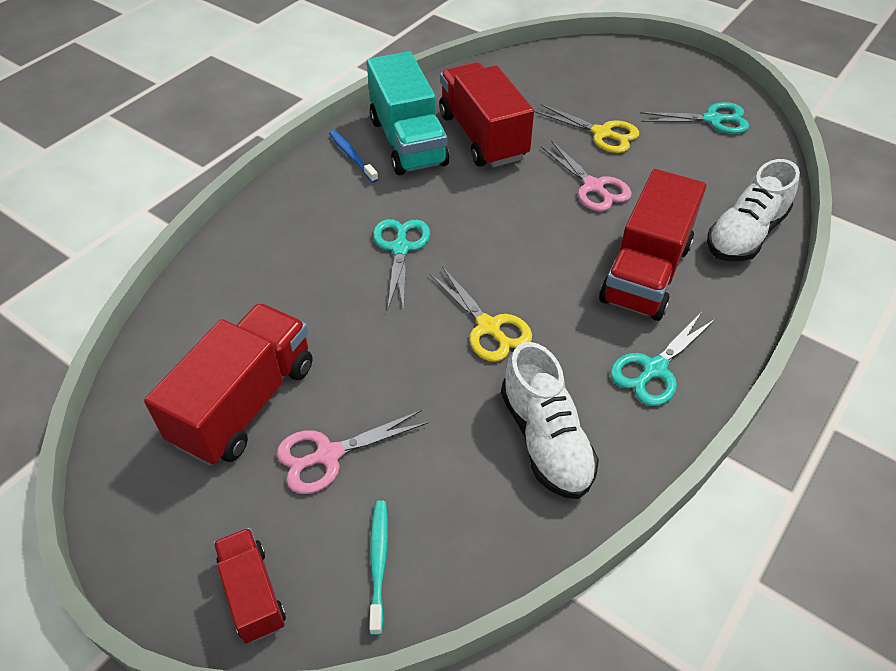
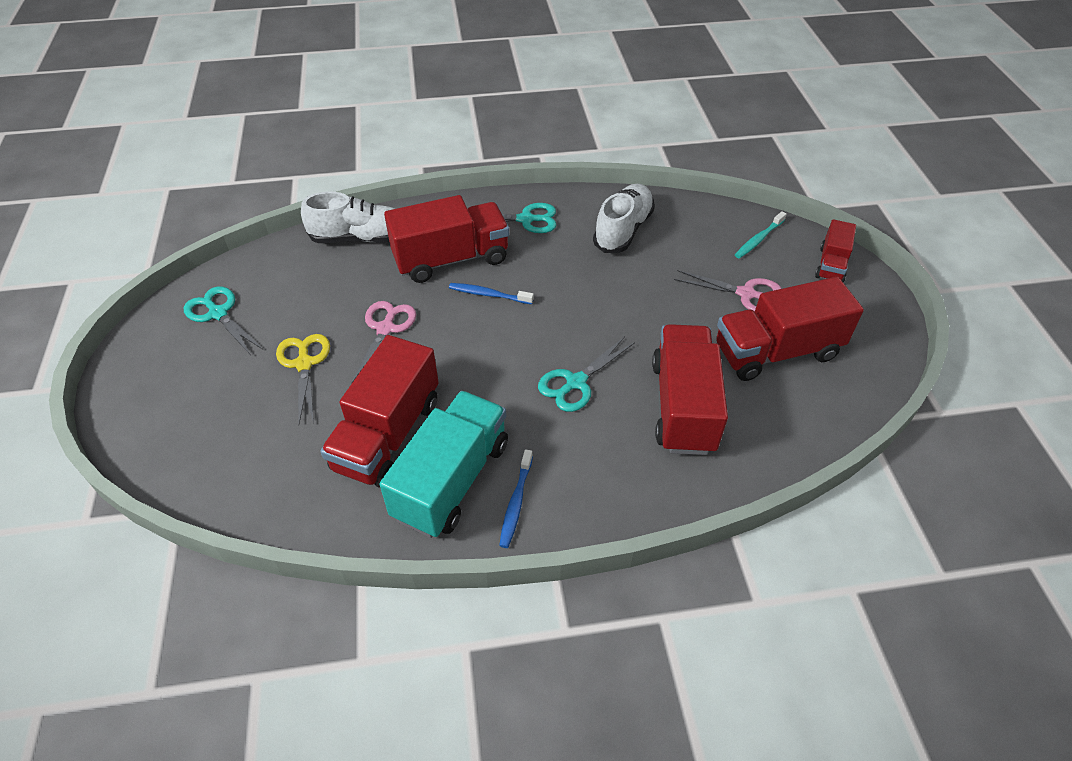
camera: 135 degrees left, 0 degrees up
(294, 289) = (683, 406): none -> red truck
(488, 327) = (583, 294): yellow scissors -> none
(565, 266) = (489, 295): none -> blue toothbrush

